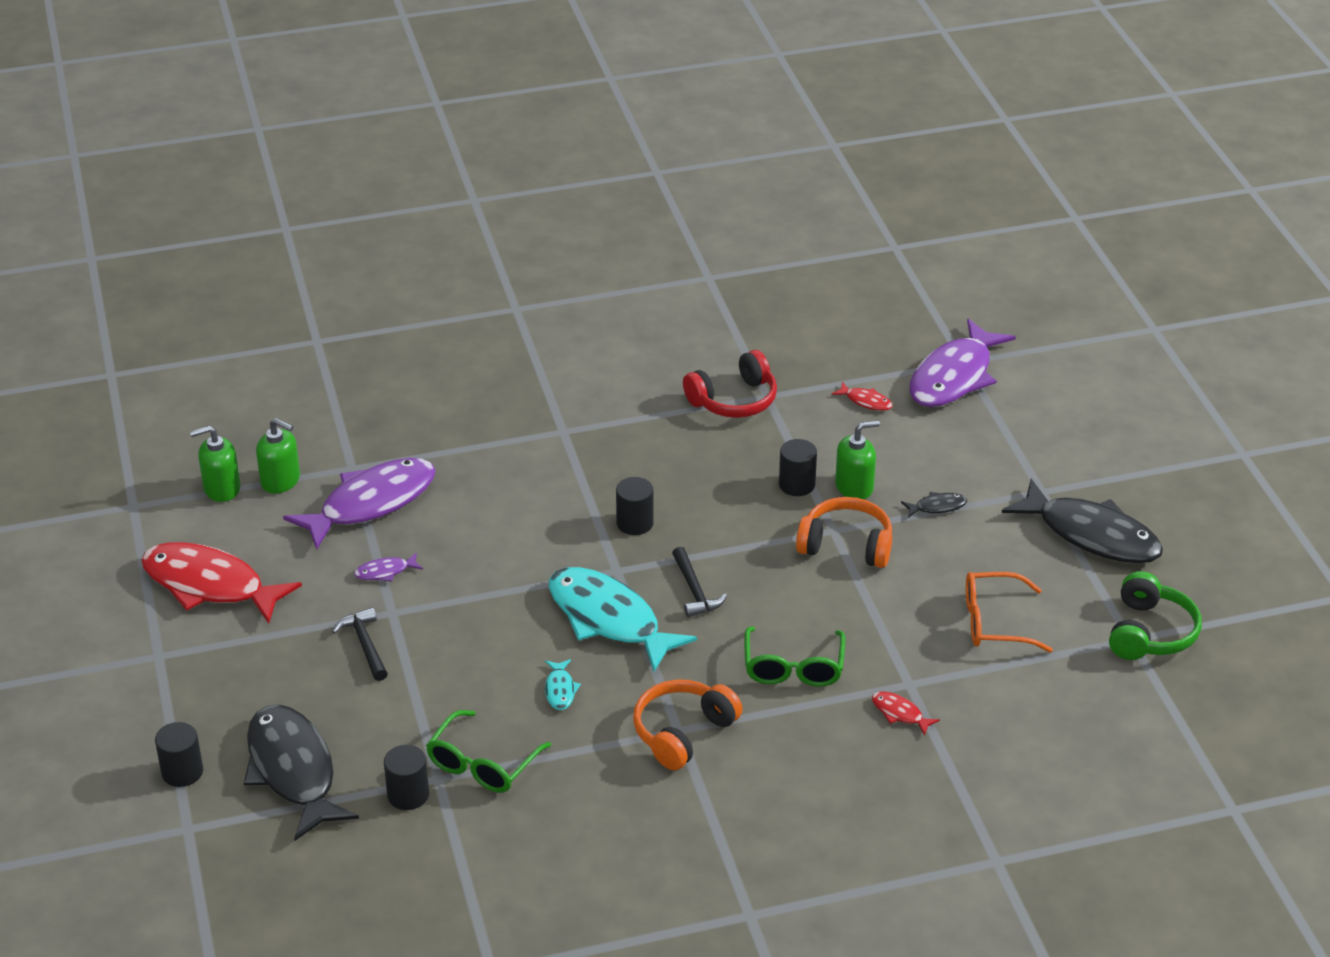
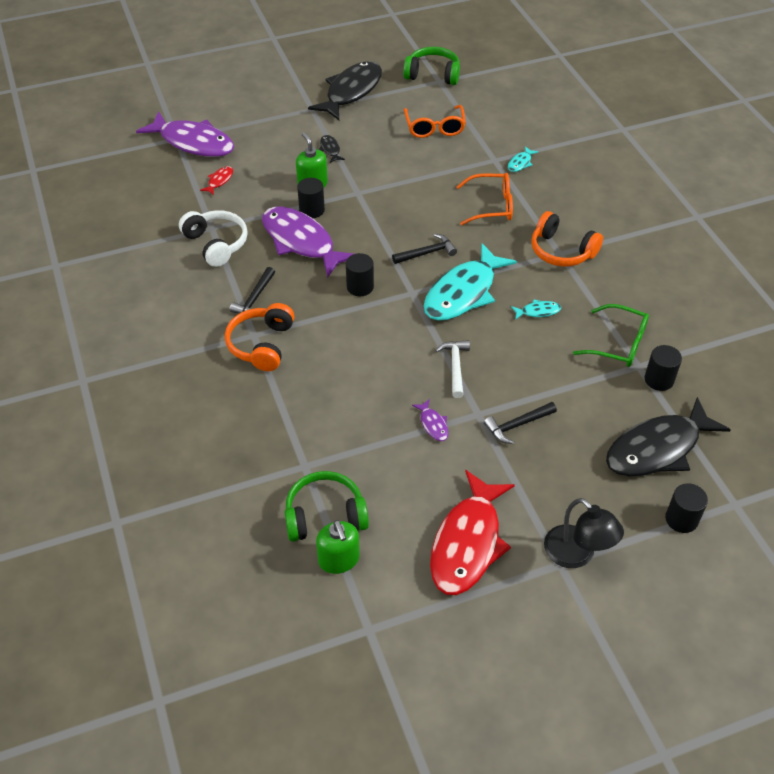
camera: 95 degrees left, 10 degrees up
(165, 671) = (577, 555): none -> black lamp
(280, 481) = (325, 515): green soap dispenser -> green headphones
(371, 503) = (350, 445): purple fish -> purple fish (301, 242)
(474, 599) = (455, 366): none -> white hammer
(626, 432) = (255, 299): none -> black hammer
(734, 400) = (216, 244): red headphones -> white headphones
(793, 668) = (492, 206): green glasses -> orange glasses
(846, 545) = (372, 186): orange headphones -> orange headphones (261, 344)
(899, 713) = (520, 163): red fish -> turquoise fish

